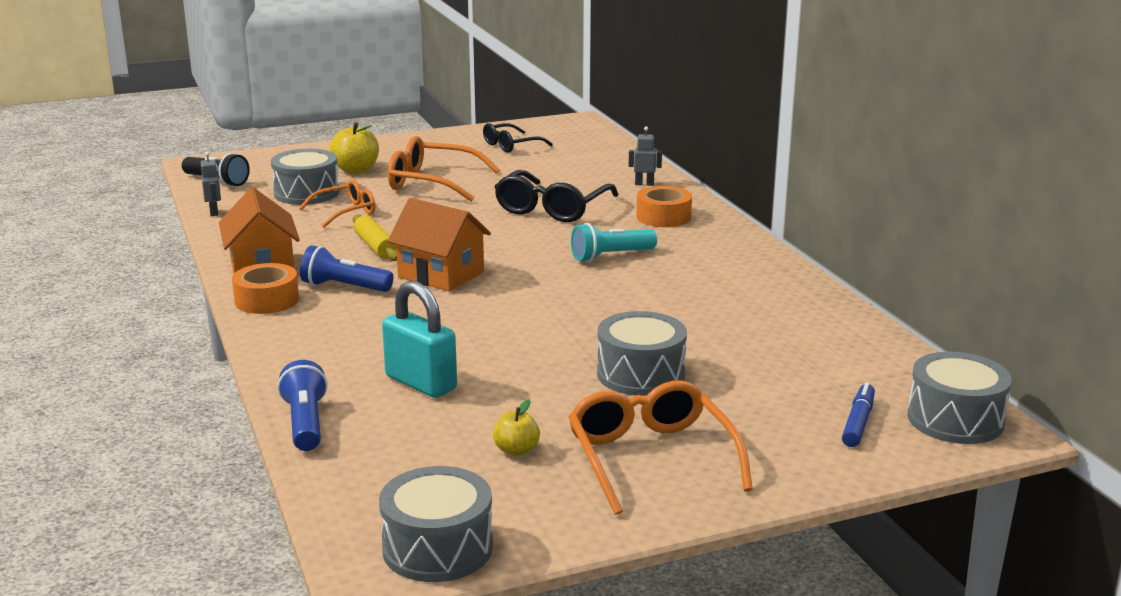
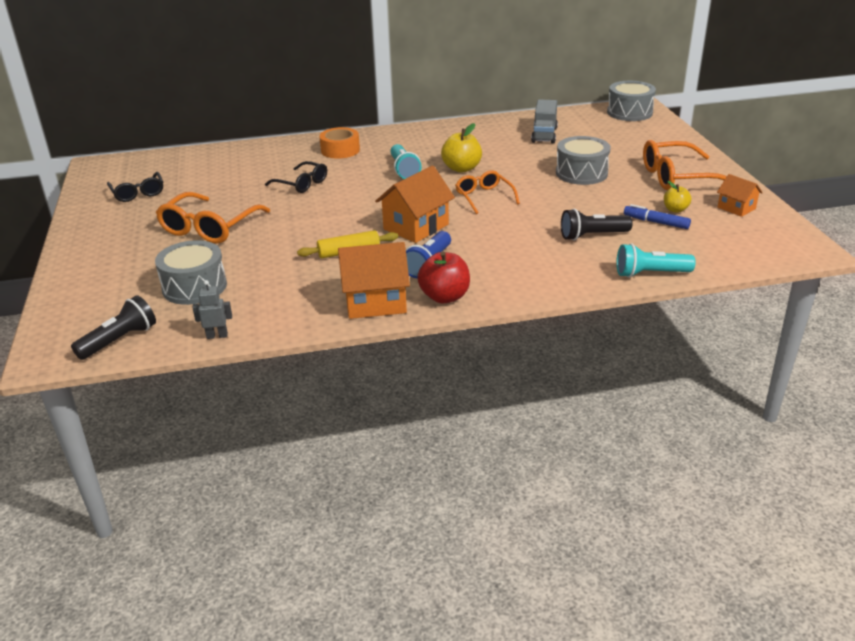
camera: 80 degrees left, 10 degrees up
(267, 300) = (444, 297): orange tape -> red apple
(305, 423) = (650, 274): blue flashlight -> turquoise flashlight
(345, 212) = (259, 266): orange glasses -> orange glasses (484, 197)
(356, 170) = (147, 263): yellow apple -> yellow apple (461, 168)
(421, 383) = (592, 236): turquoise padlock -> black flashlight
(437, 548) = (781, 233): grey drum -> none
(532, 509) = (736, 208): none -> orange house
(552, 208) = (301, 184): black glasses -> black glasses, size x0.62
(644, 184) = (271, 151): grey robot -> none
(790, 343) = (544, 135): none -> grey truck
(858, 422) = (634, 130): blue marker -> blue marker (656, 222)

